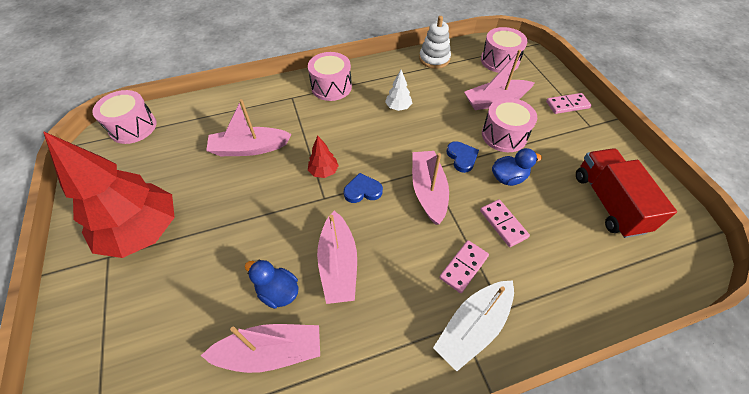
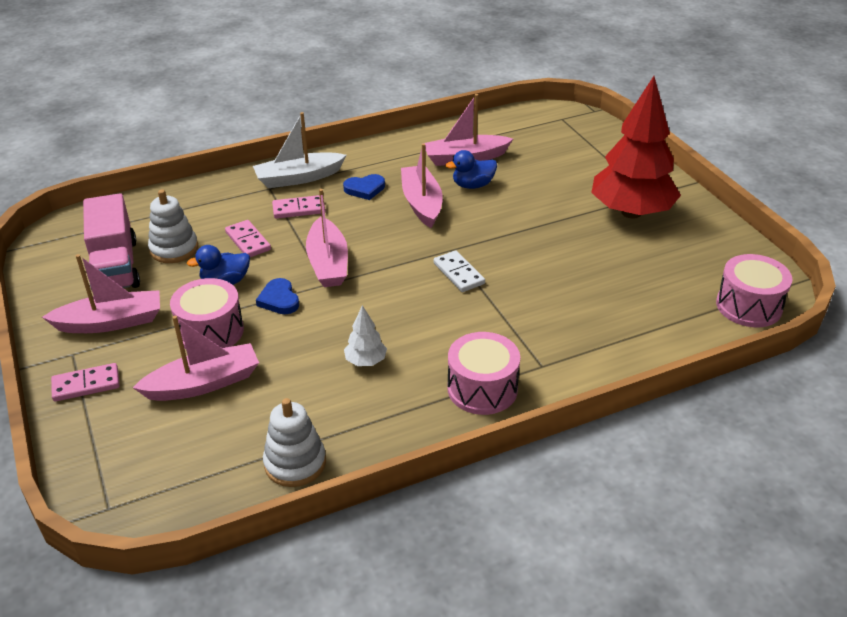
camera: 175 degrees right, 15 degrees down
(249, 148) = (567, 291): pink boat -> pink boat (111, 322)
(278, 292) = (473, 185): blue duck -> blue duck turned 135 degrees clockwise
(323, 171) = (459, 273): red tree -> white domino
(362, 190) = (406, 258): blue heart -> blue heart (365, 189)
(463, 267) = (299, 209): pink domino -> pink domino turned 45 degrees clockwise
(473, 327) = (298, 178): white boat -> white boat turned 150 degrees counterclockwise
(500, 61) = (163, 469): pink drum -> none
(567, 219) = (174, 249): none -> white stacking toy
(608, 202) = (115, 266): red truck -> pink truck

